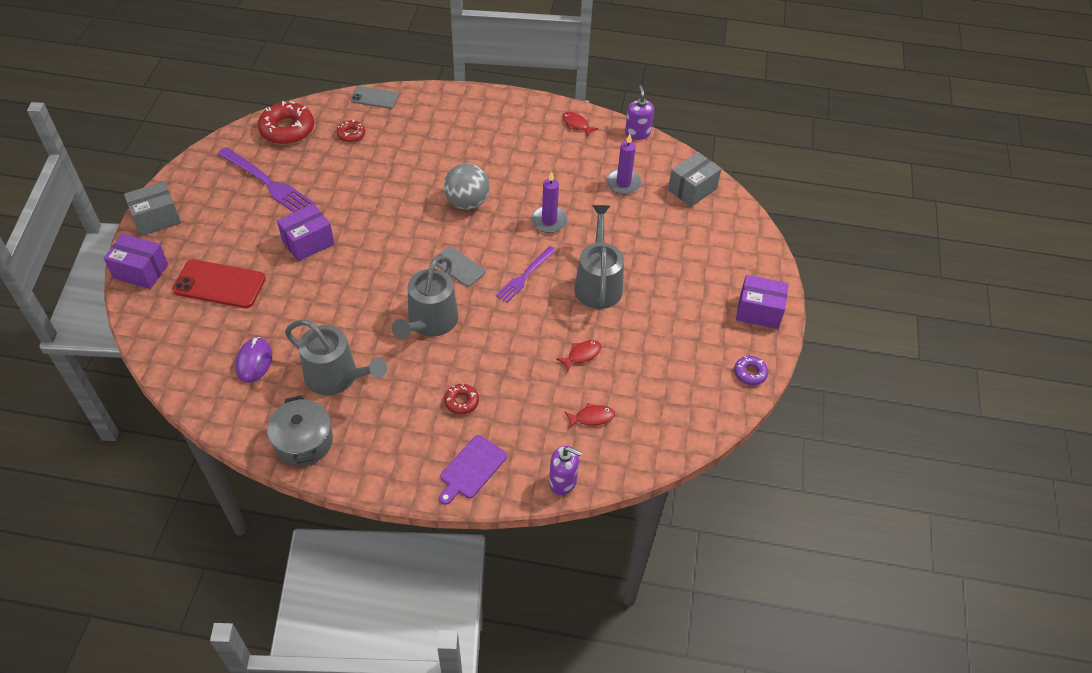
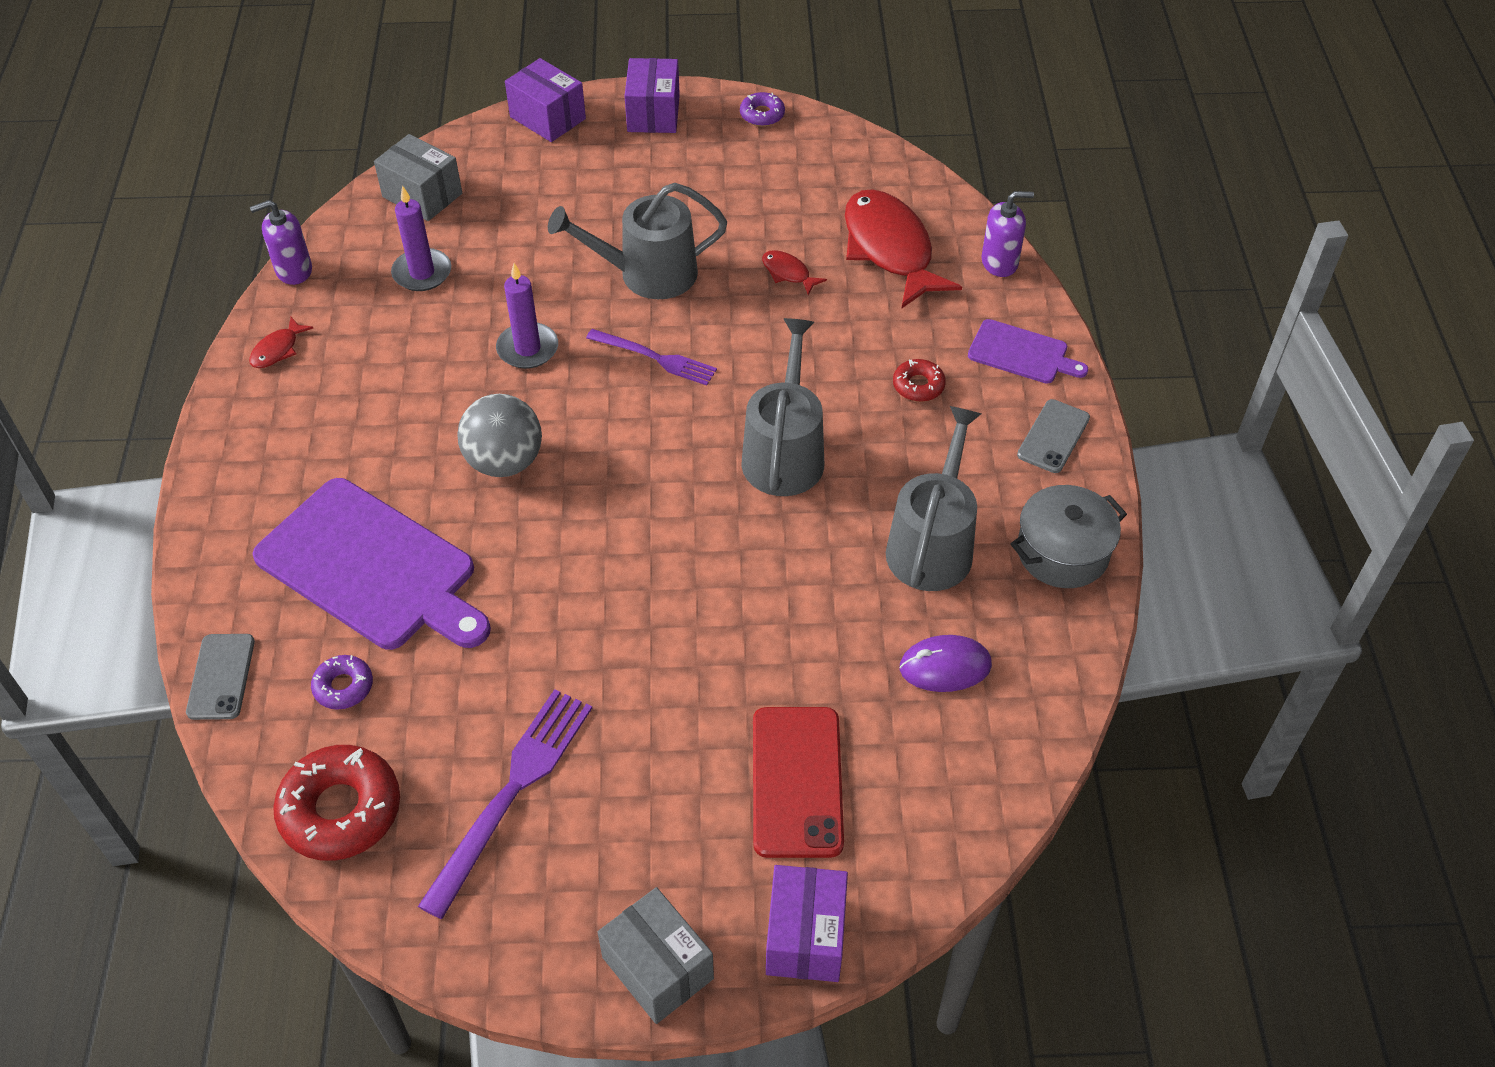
camera: 100 degrees left, 0 degrees up
(308, 242) = (657, 671): purple box -> purple box (547, 118)
(351, 134) = (343, 686): red donut -> purple donut
(416, 148) = (371, 568): none -> purple cutting board
(430, 322) = (784, 453): grey watering can -> grey watering can turned 90 degrees counterclockwise
(458, 267) = (658, 442): grey phone -> grey phone (1053, 436)
(563, 481) = (999, 262): purple soap dispenser -> purple soap dispenser turned 75 degrees clockwise
(592, 417) = (890, 249): red fish -> red fish, size x2.33

